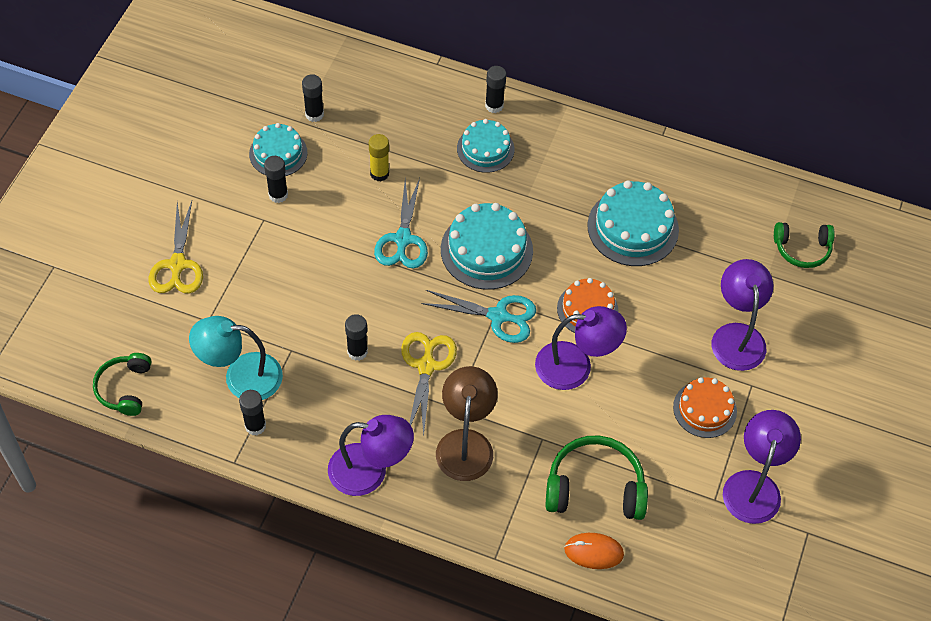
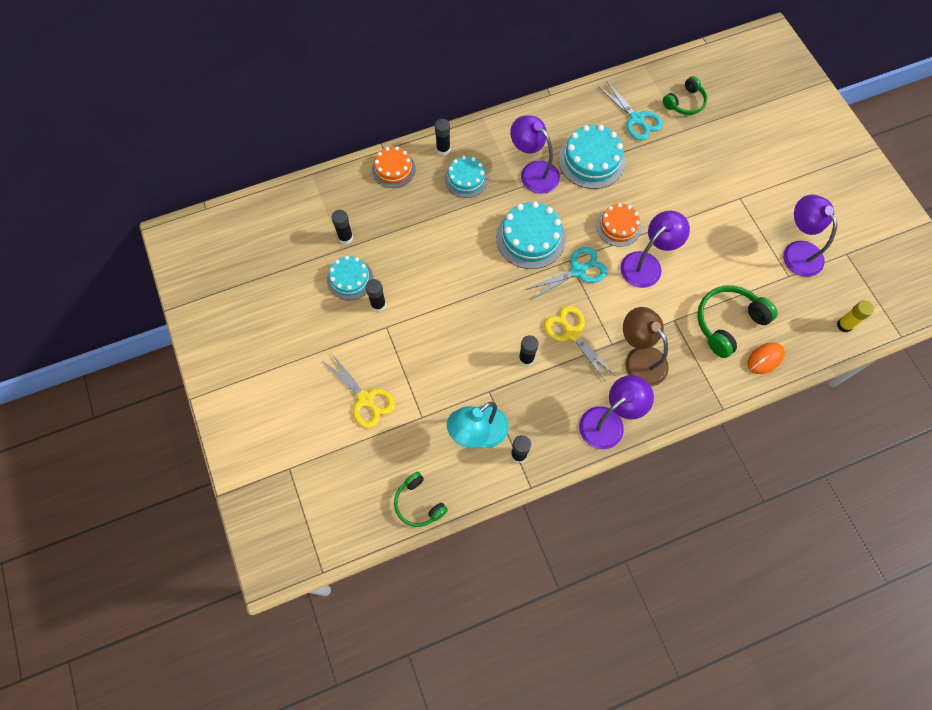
camera: 40 degrees left, 10 degrees up
(379, 173) = (423, 242): yellow glue stick -> yellow glue stick (844, 325)
(403, 239) = (478, 270): turquoise scissors -> turquoise scissors (636, 119)
(704, 409) = (732, 231): orange cake -> orange cake (393, 169)
(736, 336) = (705, 177): purple lamp -> purple lamp (533, 172)

